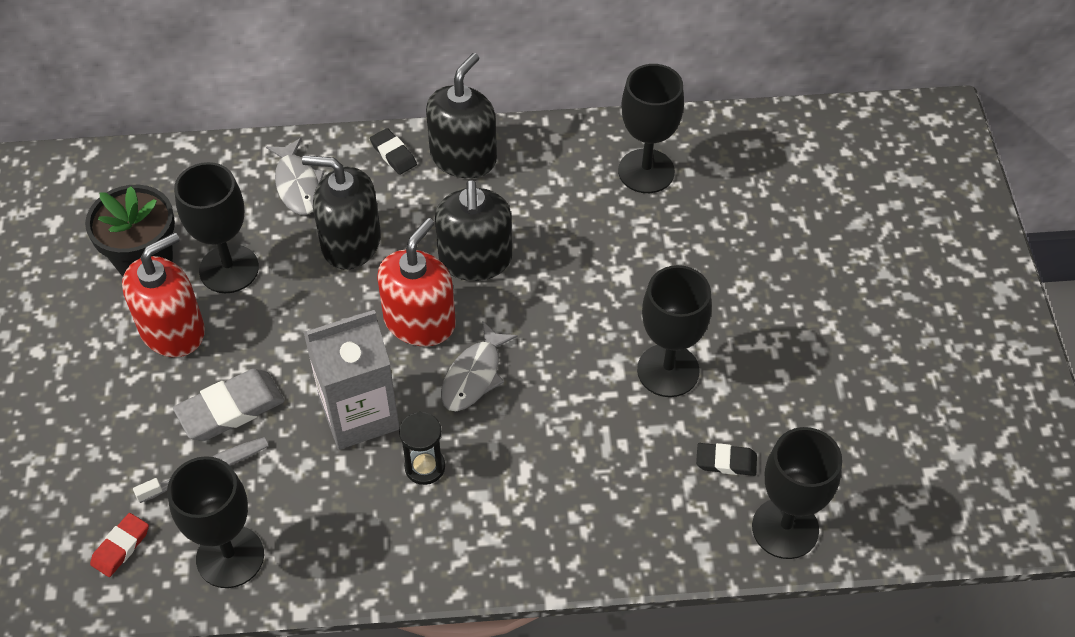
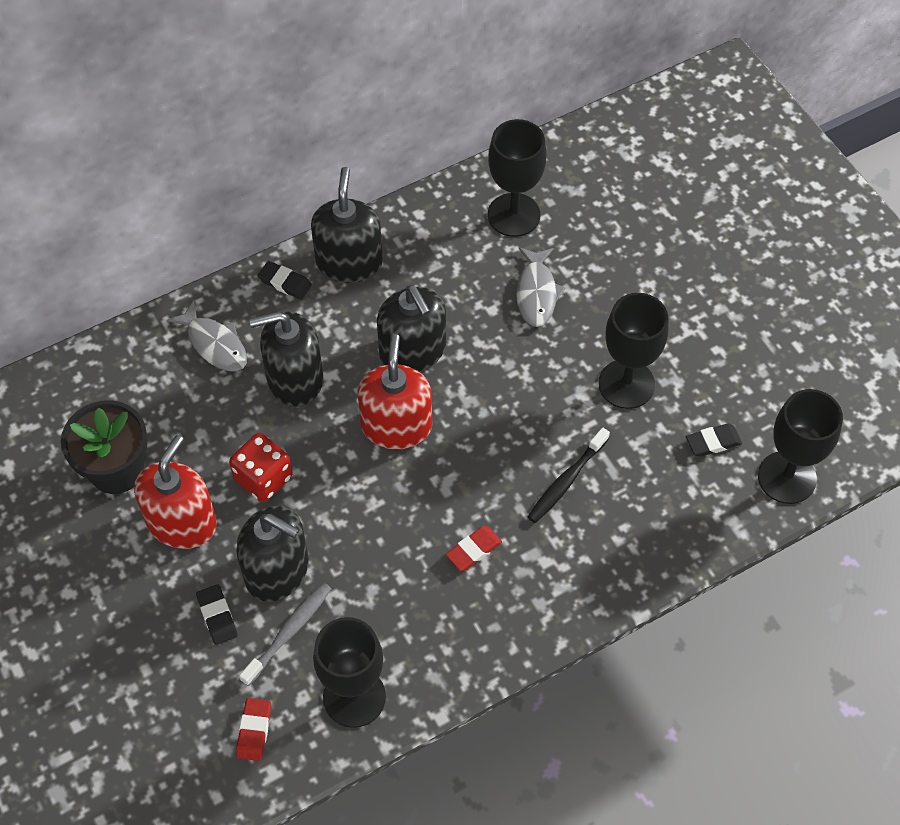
camera: 25 degrees left, 5 degrees up
(152, 427) = (217, 616): none -> black eraser
(229, 269) = (199, 446): black goblet -> none
(230, 409) = (277, 570): grey eraser -> black soap dispenser
(269, 320) = (263, 478): none -> red dice
(359, 414) = (392, 528): grey carton -> none
(425, 467) = (473, 550): black hourglass -> red eraser
(474, 375) = (470, 454): grey fish -> grey fish (536, 293)
(554, 439) = (566, 481): none -> black toothbrush

